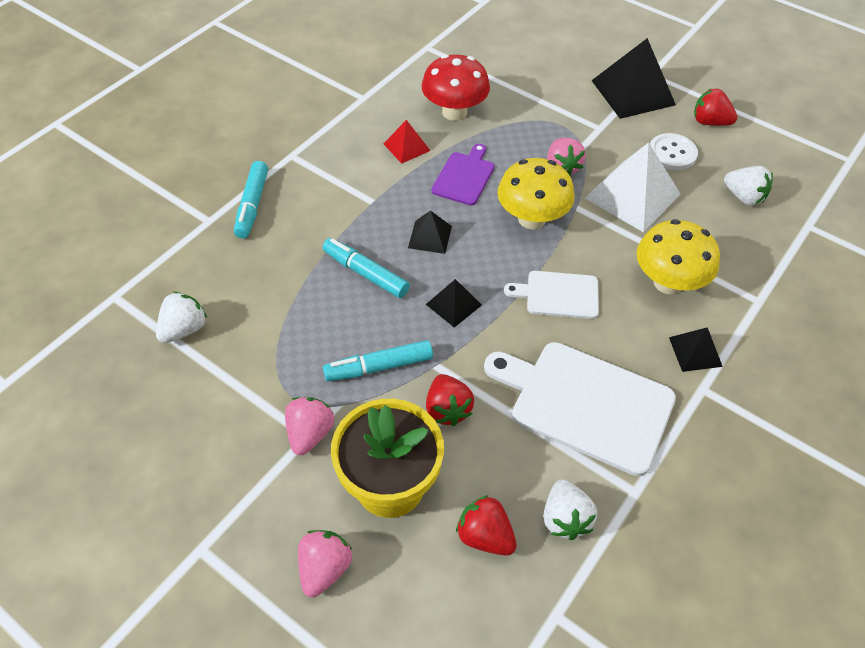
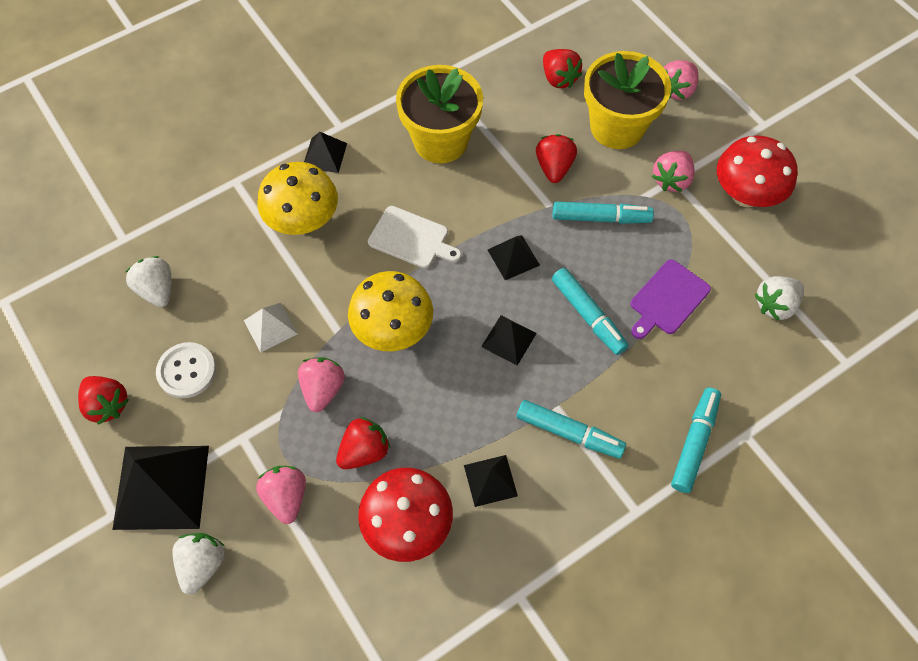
camera: 160 degrees left, 10 degrees up
(220, 440) = (745, 195): none -> red mushroom
(356, 187) = (569, 433): none -> turquoise marker
(406, 147) = (490, 480): red pyramid -> black pyramid
(464, 176) = (439, 410): purple cutting board -> purple cutting board (667, 299)
(507, 141) = (364, 451): none -> red strawberry
(546, 106) = (286, 497): none -> pink strawberry
(565, 518) = (498, 73): white strawberry -> white strawberry (202, 564)
(585, 404) = (440, 141): white cutting board -> yellow flower pot
(632, 196) = (270, 327): white pyramid -> white pyramid, size x0.52

